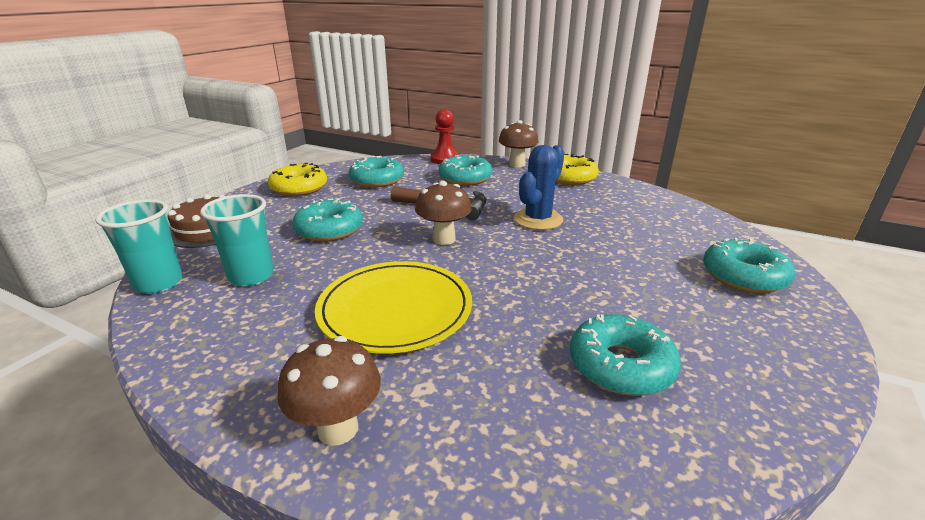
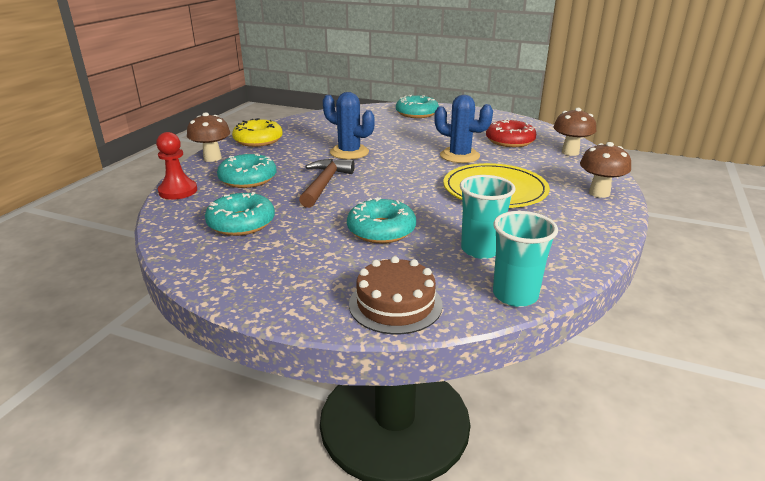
camera: 95 degrees left, 0 degrees up
(299, 188) = (259, 270): yellow donut -> none
(444, 239) = (390, 181): brown mushroom -> brown mushroom (570, 152)
(531, 296) = (459, 156): none -> blue cactus
(620, 365) = (510, 141): turquoise donut -> red donut

